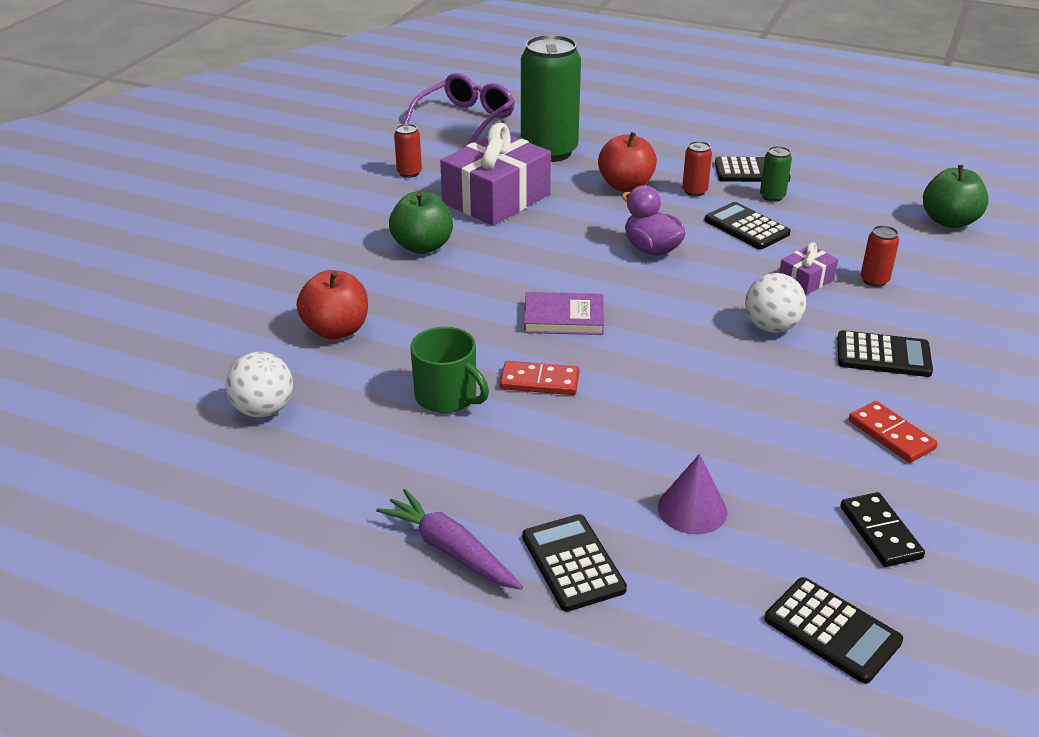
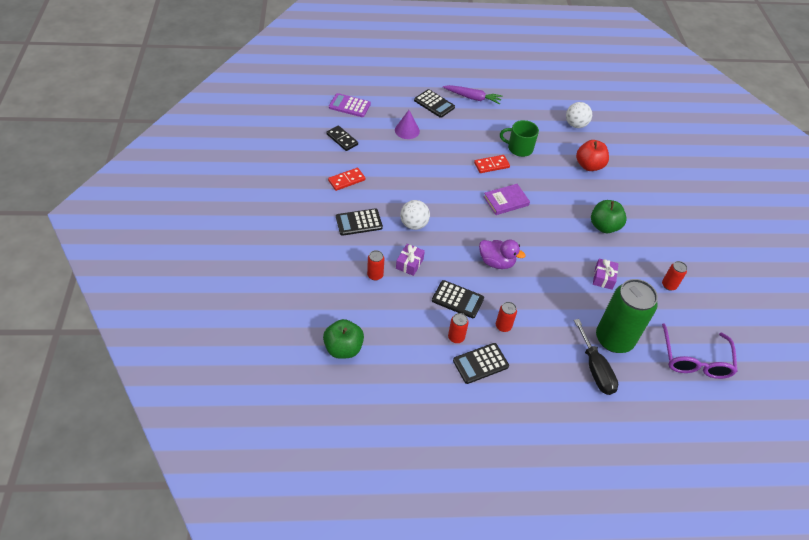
camera: 150 degrees right, 15 degrees up
(496, 199) = (603, 278): purple gift -> purple gift, size x0.46
(601, 138) = (595, 369): none -> black screwdriver
(625, 186) = (545, 317): red apple -> none
(772, 196) = (456, 337): green can -> red can
(832, 630) = (349, 106): black calculator -> purple calculator
(891, 435) = (346, 180): red domino -> red domino turned 60 degrees counterclockwise

